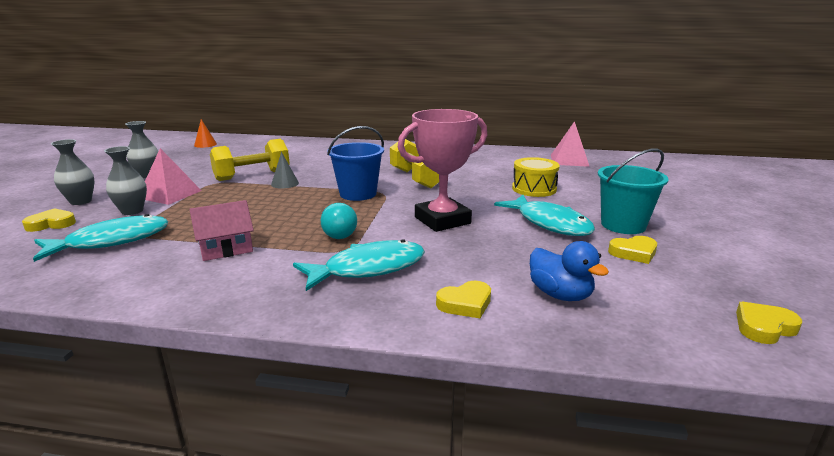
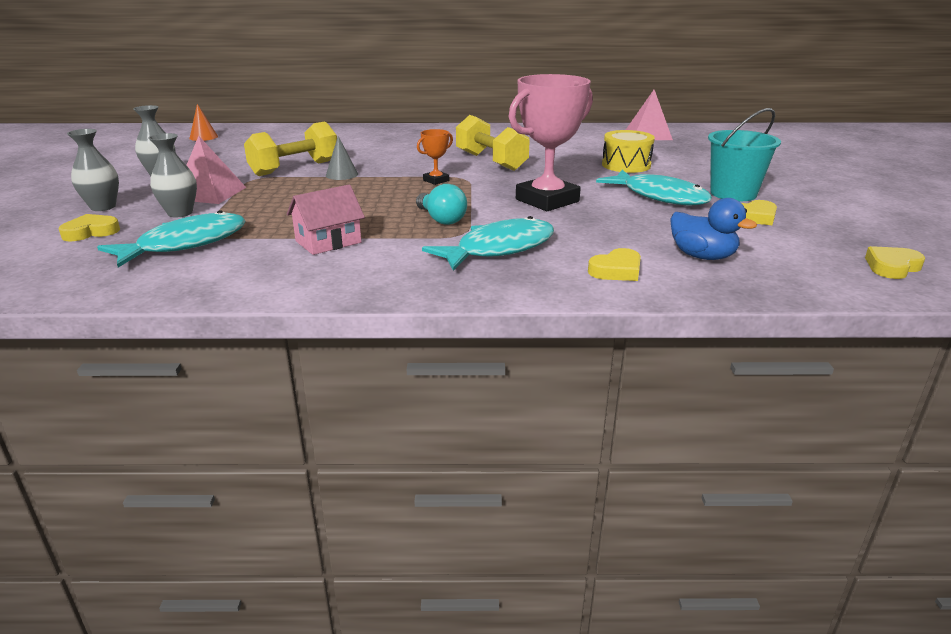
camera: 10 degrees left, 5 degrees up
(358, 194) = (436, 180): blue bucket -> orange trophy

